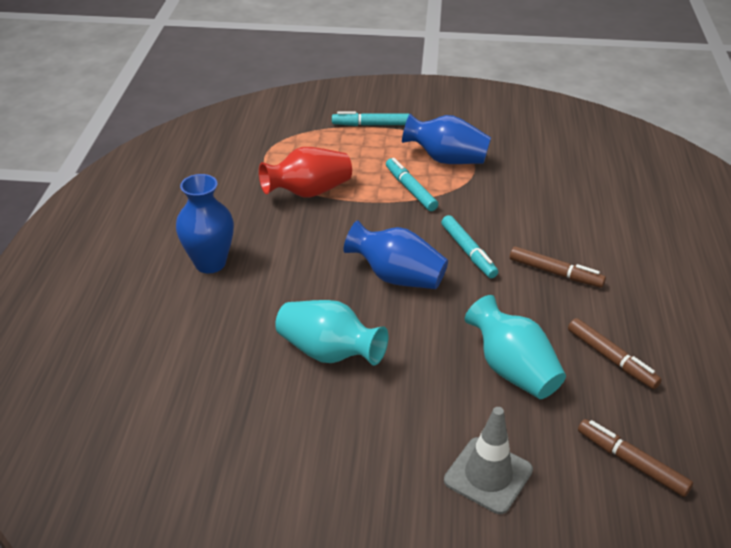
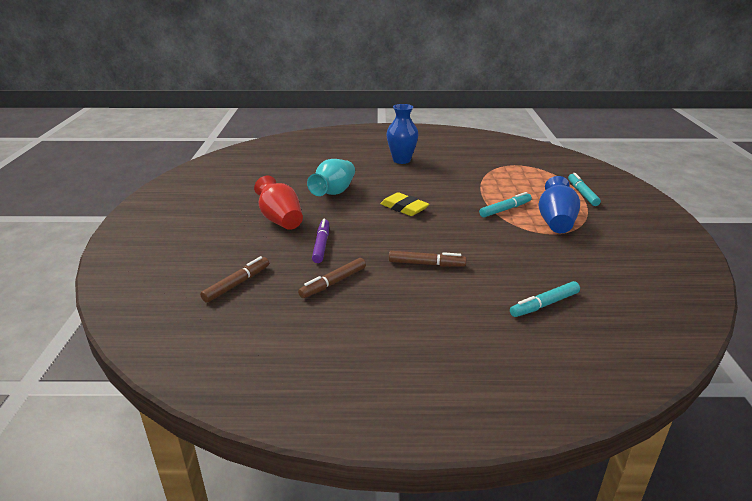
camera: 85 degrees right, 10 degrees down
(309, 192) = (482, 179): red vase -> red vase (280, 220)
(397, 277) = (404, 208): blue vase -> yellow eraser
(468, 252) = (439, 230): turquoise marker -> turquoise marker (544, 304)
(488, 475) = (238, 236): grey traffic cone -> none
(512, 369) = (321, 245): turquoise vase -> purple marker
(555, 273) = (426, 264): brown marker -> brown marker turned 105 degrees counterclockwise

